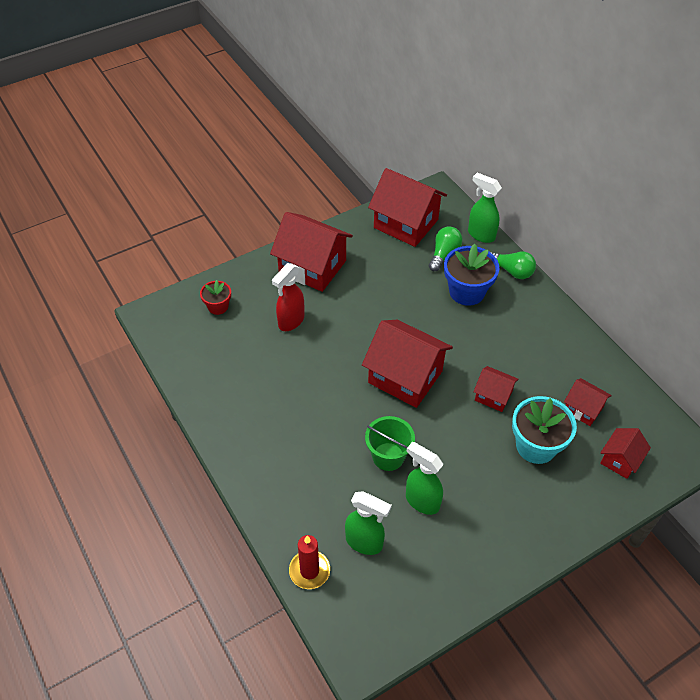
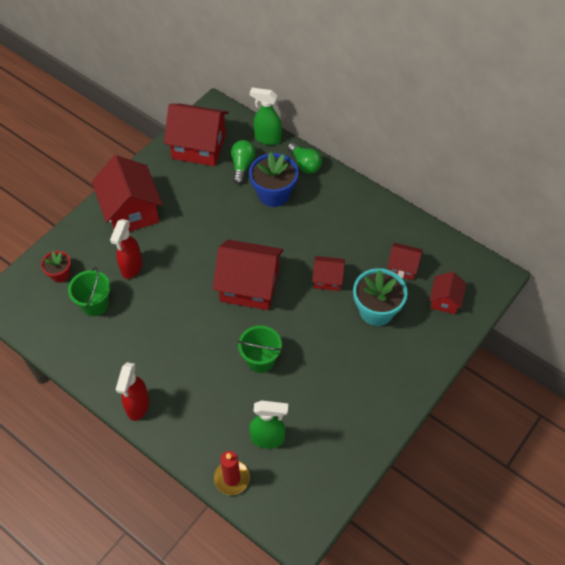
camera: 20 degrees left, 5 degrees up
(240, 346) = (95, 304): none -> green bucket
(241, 462) = (138, 406): none -> red spray bottle
(312, 267) = (131, 211): red house -> red house turned 60 degrees clockwise
(421, 501) = (301, 388): green spray bottle -> none
(512, 271) = (305, 164): green light bulb -> green light bulb turned 45 degrees clockwise

